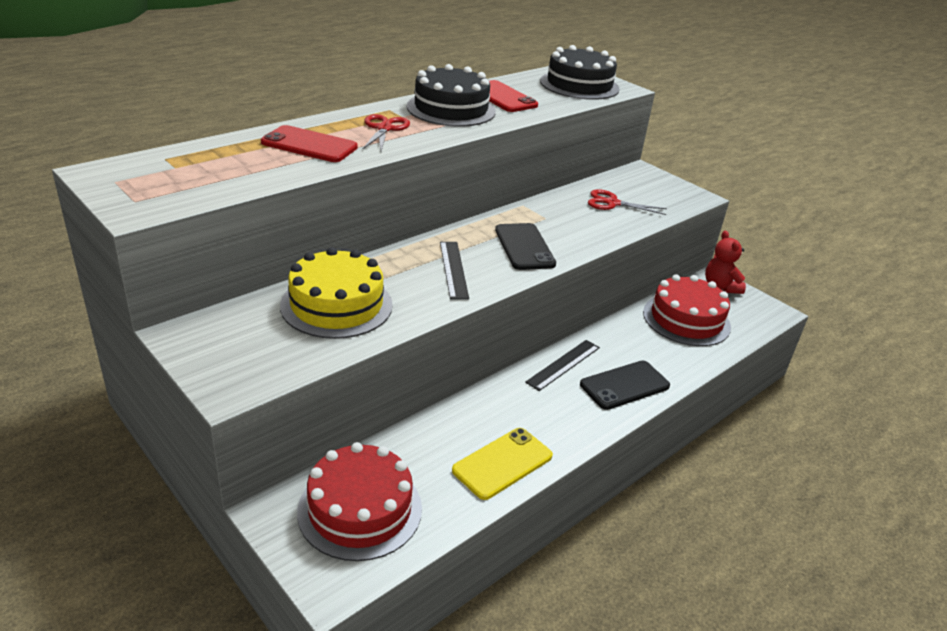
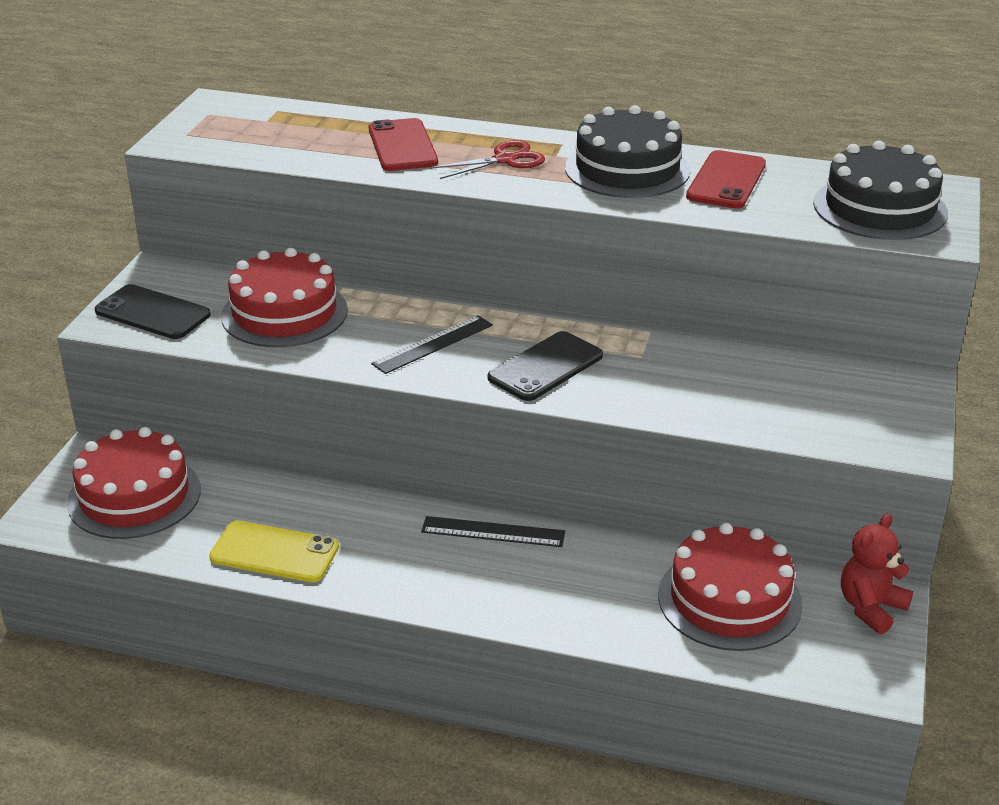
camera: 60 degrees right, 0 degrees up
(336, 305) = (284, 313): yellow cake -> red cake
(612, 203) = (764, 388): red scissors -> none
(624, 385) = (507, 592): black phone -> black phone (153, 313)

